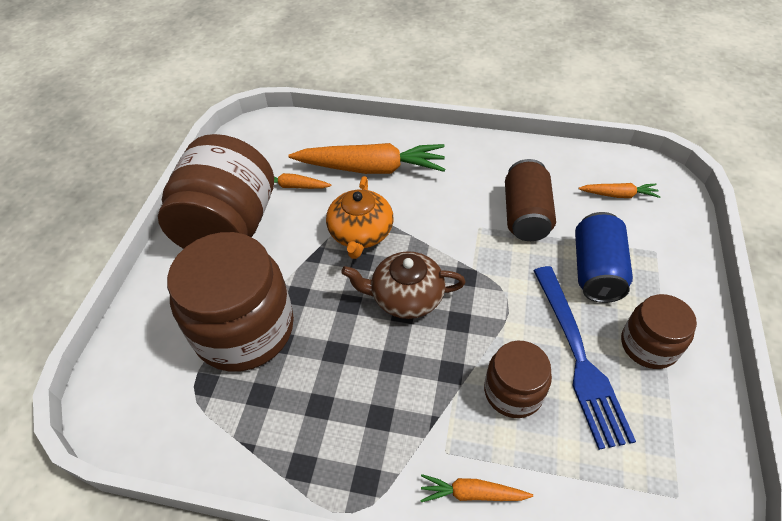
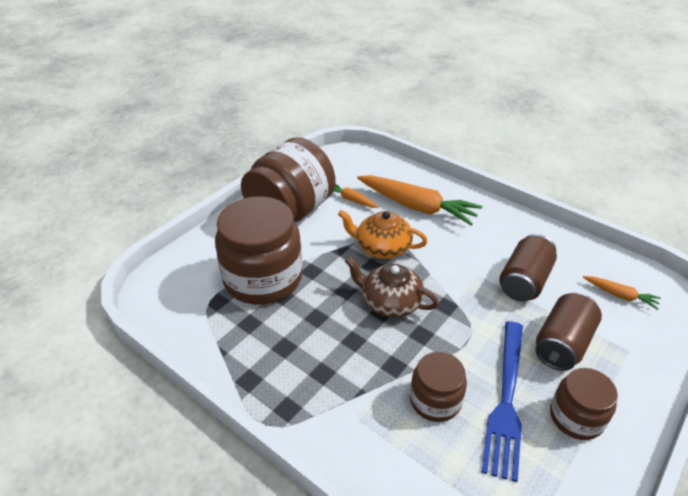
camera: 25 degrees right, 10 degrees down
(360, 233) = (382, 247): orange teapot -> orange teapot turned 75 degrees clockwise
(472, 493) = (359, 454): orange carrot -> none
(596, 270) = (562, 344): blue can -> brown can

